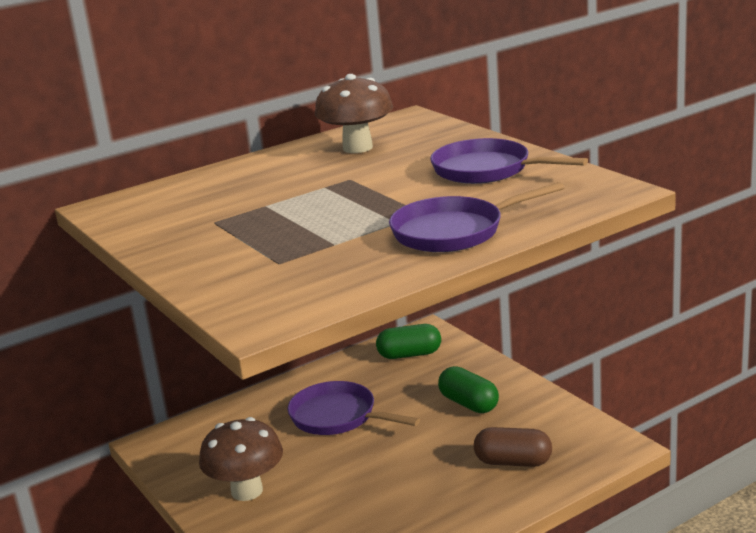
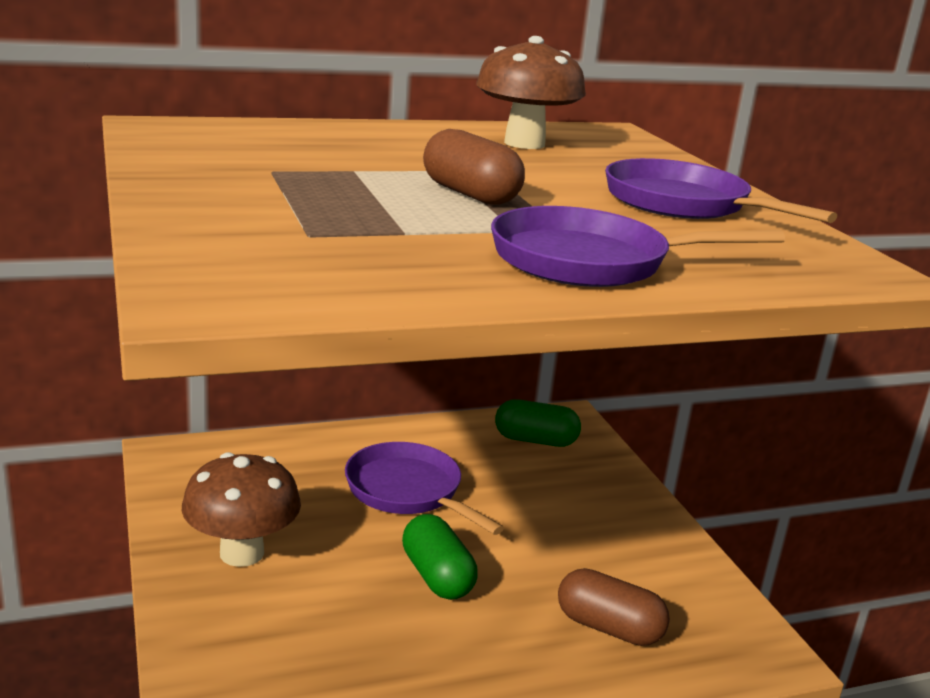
camera: 10 degrees right, 0 degrees up
(352, 203) = (470, 194): none -> brown capsule
(469, 404) = (582, 526): green capsule -> green capsule (437, 576)

